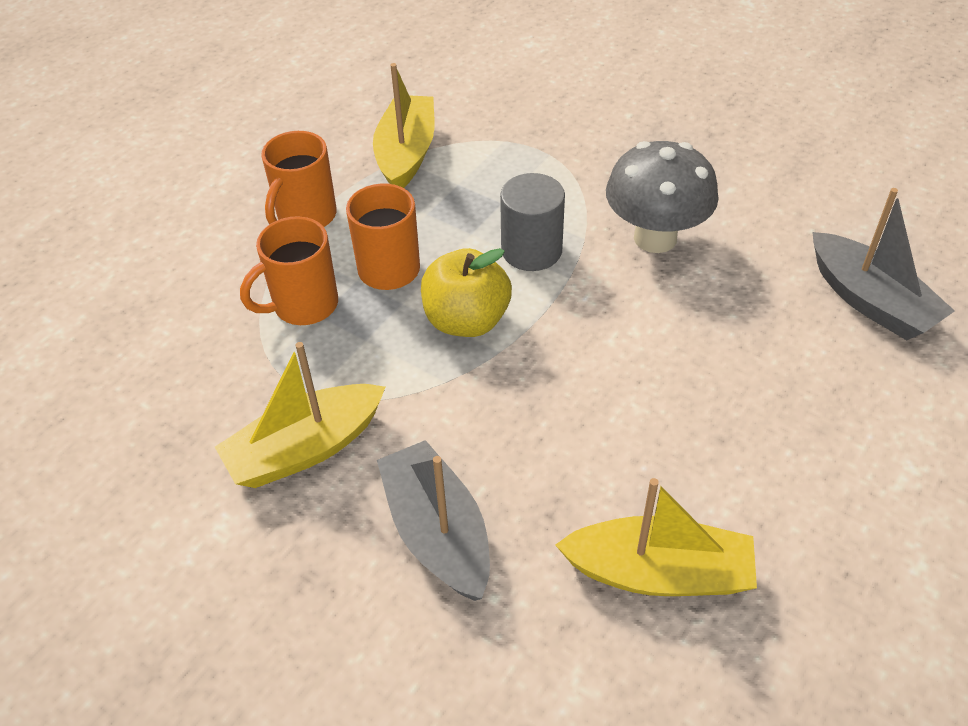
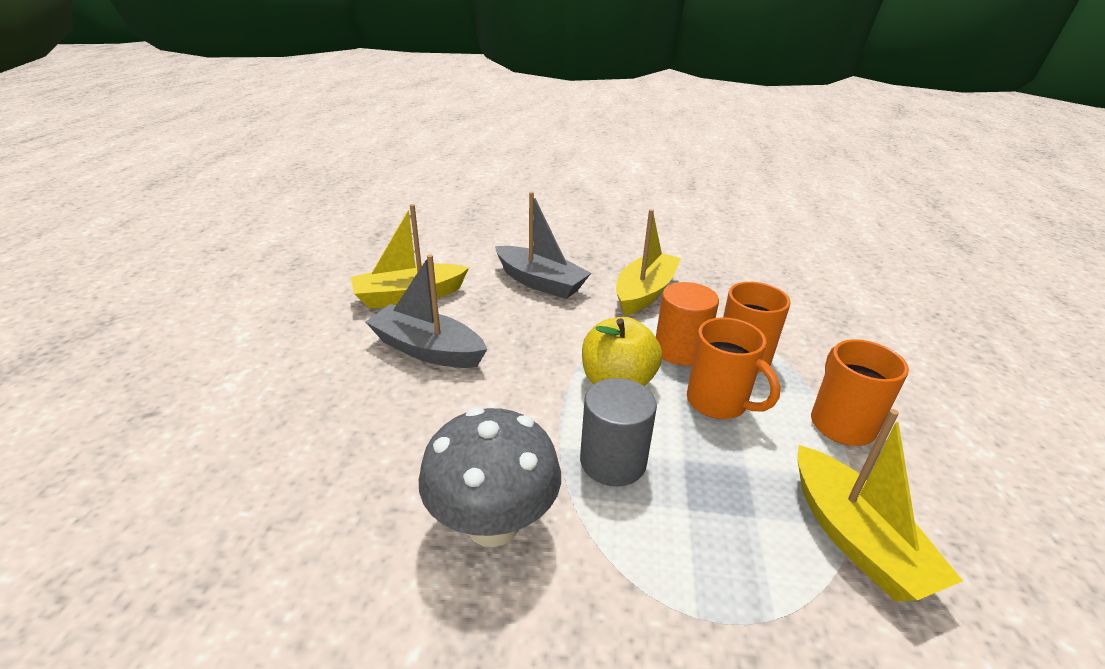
camera: 150 degrees right, 15 degrees down
(360, 337) = (680, 350): none -> orange cylinder
(870, 301) = (225, 525): grey boat -> grey boat (427, 349)

